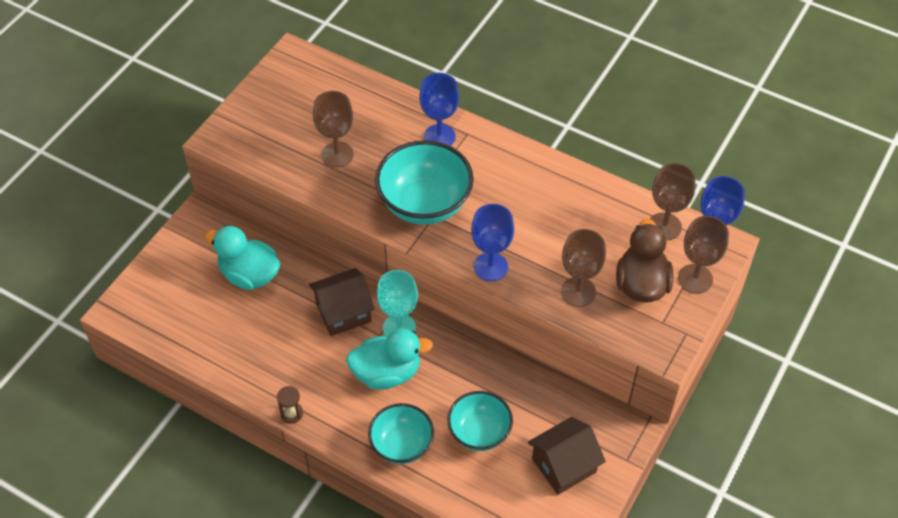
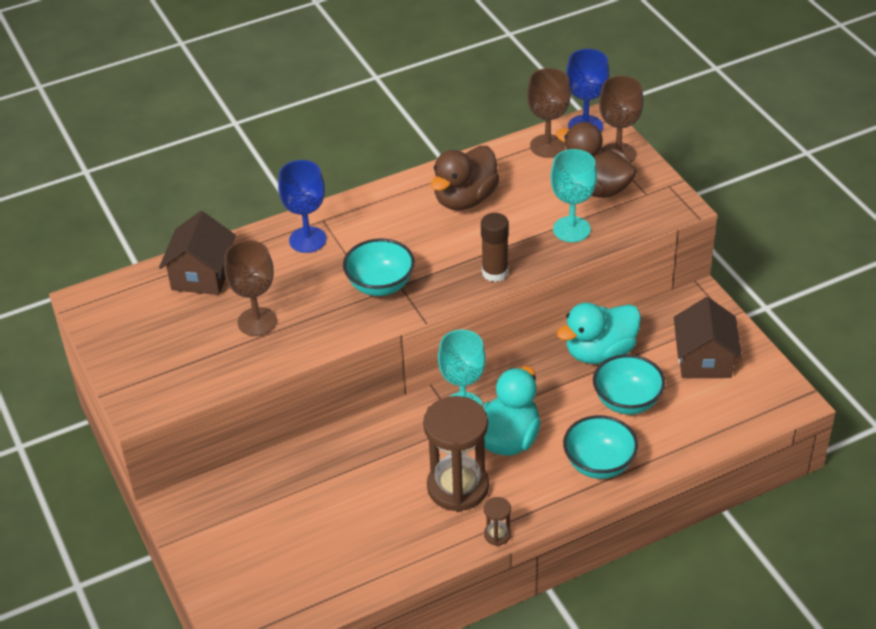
camera: 55 degrees left, 10 degrees down
(249, 275) = (295, 498): turquoise duck -> turquoise duck (600, 352)
(320, 365) = (458, 487): none -> brown hourglass
(343, 312) = (408, 441): brown house -> brown house (202, 275)
(424, 204) = (380, 285): turquoise bowl -> turquoise bowl, size x0.64
(490, 267) = (495, 272): blue goblet -> brown glue stick
(558, 206) = (465, 199): none -> brown duck
(578, 292) = (571, 229): brown goblet -> turquoise goblet

